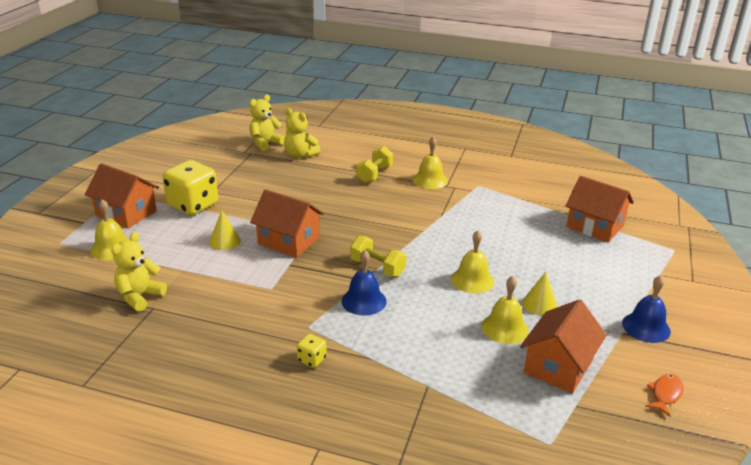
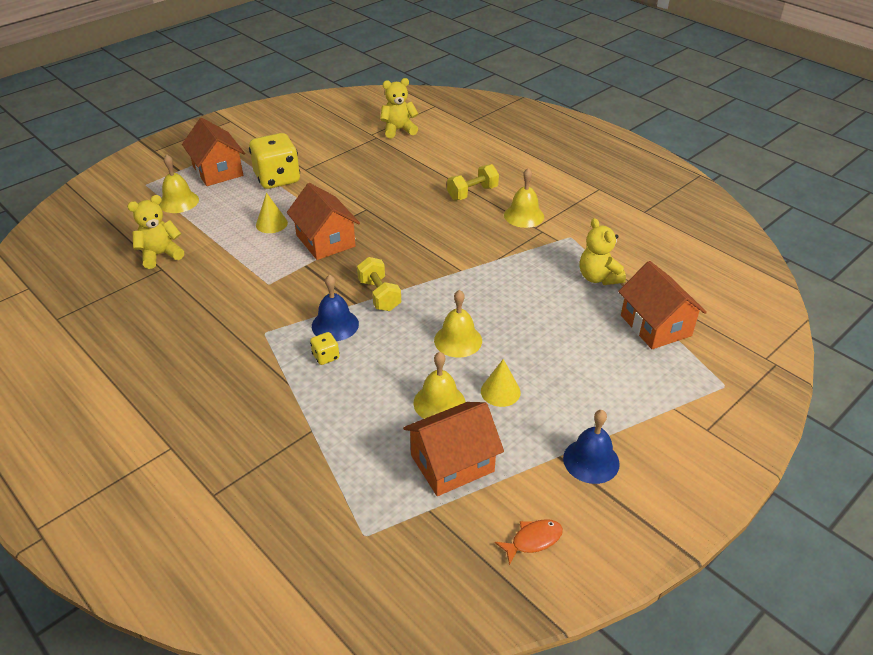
camera: 30 degrees right, 10 degrees up
(300, 155) = (420, 151): yellow teddy bear -> yellow teddy bear (598, 277)
(312, 359) = (239, 365): yellow dice -> yellow dice (326, 357)

